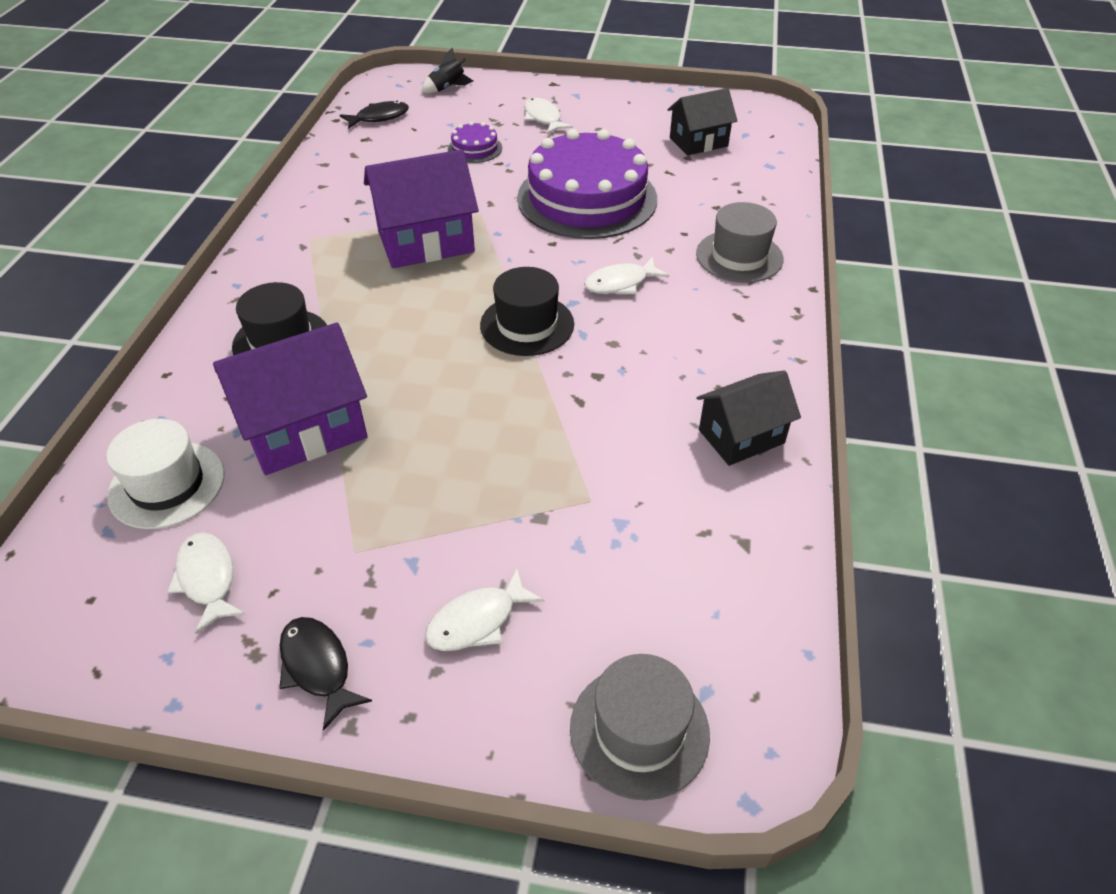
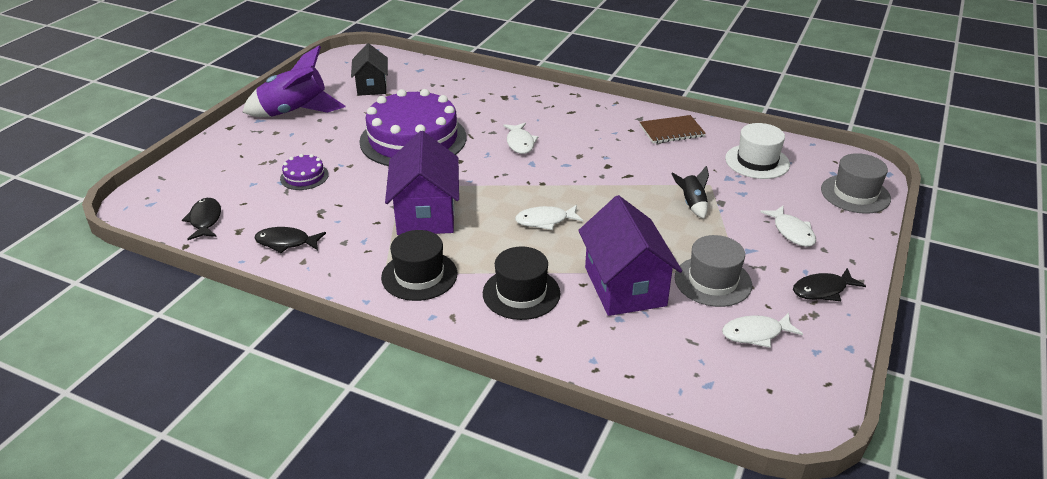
camera: 75 degrees left, 10 degrees down
(167, 485) = (666, 354): white hat -> white hat (757, 161)
(351, 169) = (286, 242): none -> black fish
(447, 88) = (185, 178): black rocket -> black rocket (692, 204)
(527, 325) = (548, 183): black hat -> black hat (419, 275)
(543, 118) = (283, 139): white fish -> white fish (545, 221)
(605, 110) = (295, 112): none -> purple rocket
(739, 256) = (513, 99): grey hat -> grey hat (713, 281)
(741, 436) = (671, 131): black house -> brown notebook

